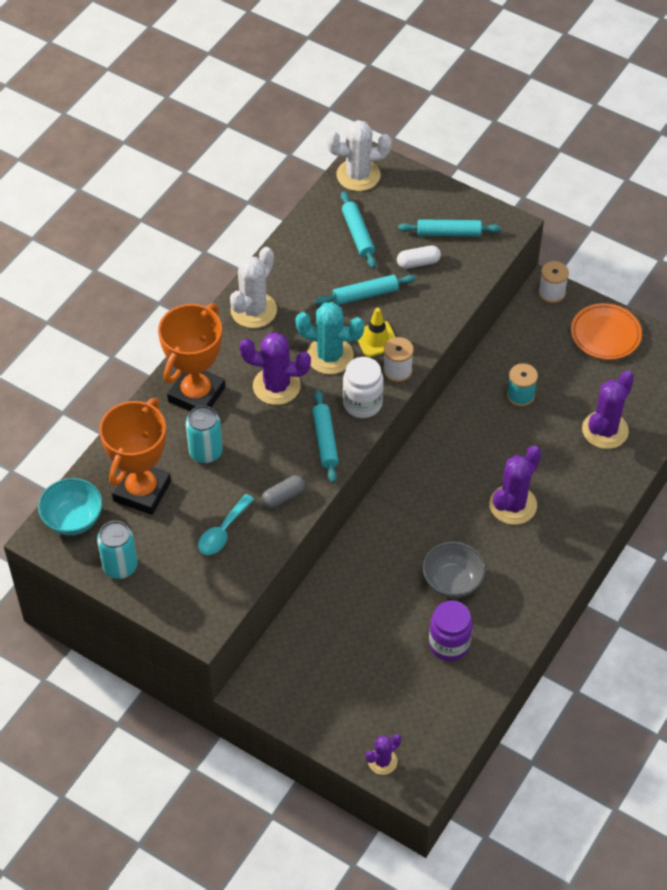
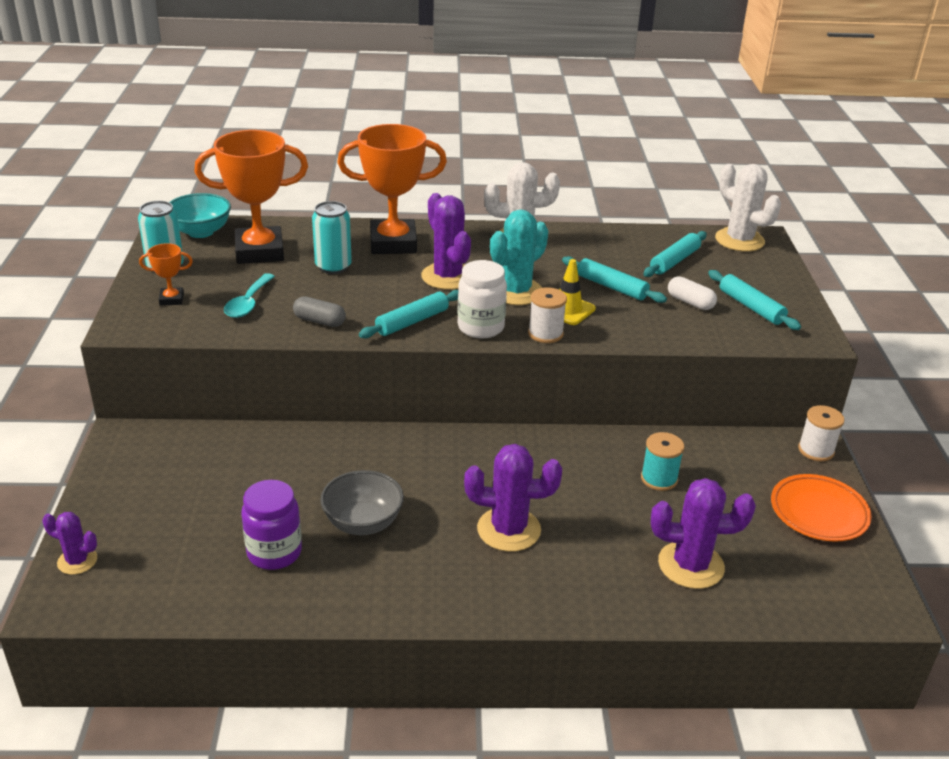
camera: 55 degrees right, 20 degrees down
(179, 580) = (171, 299): none -> orange trophy
(223, 532) = (248, 303): turquoise spoon -> turquoise spoon turned 75 degrees counterclockwise
(329, 356) = (516, 292): turquoise cactus -> turquoise cactus turned 60 degrees clockwise

